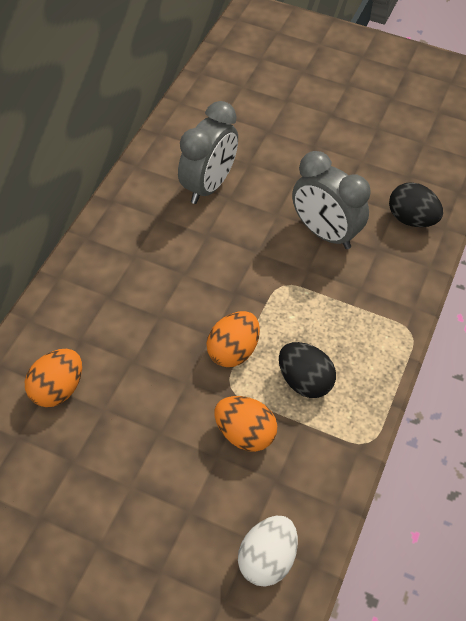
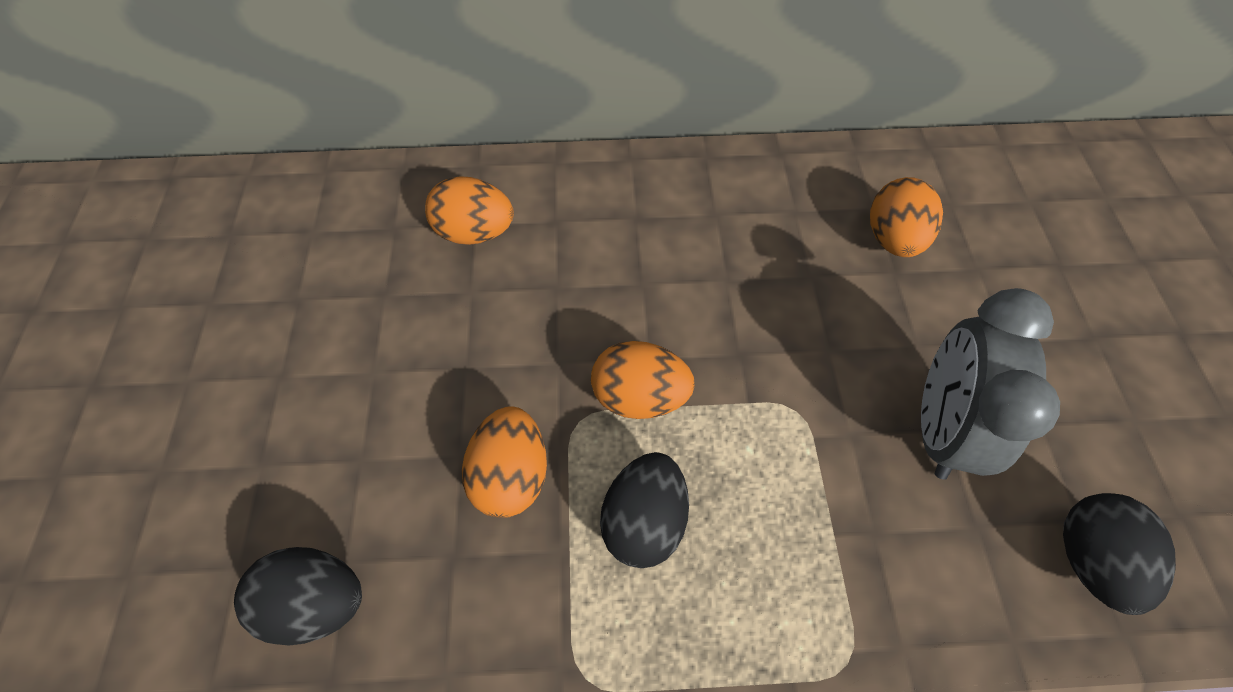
camera: 65 degrees right, 5 degrees up
(208, 186) = (893, 239): grey clock -> orange egg
(267, 559) = (317, 602): white egg -> black egg

